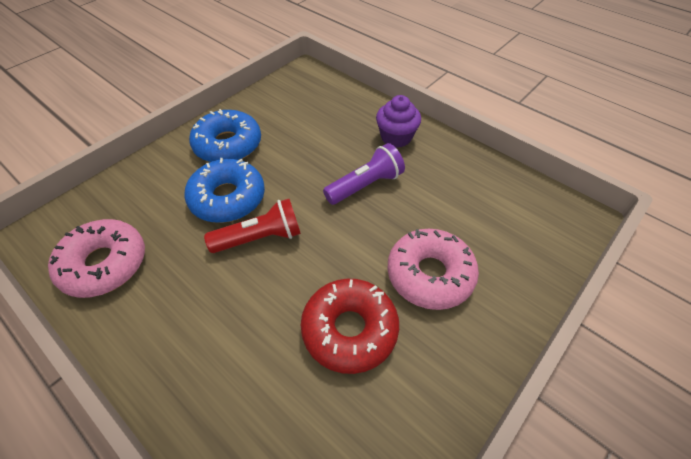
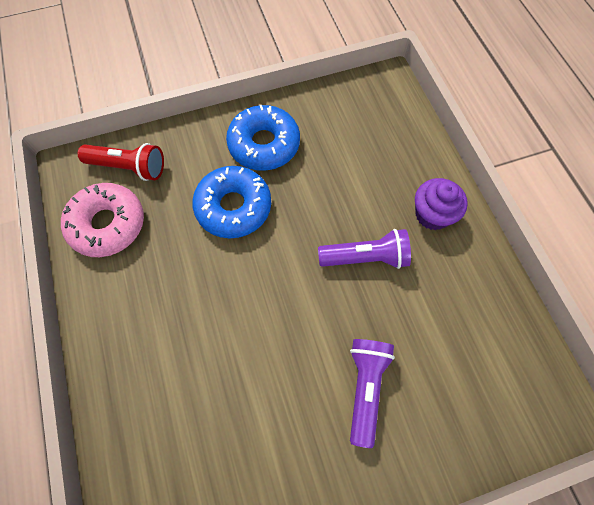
camera: 30 degrees right, 15 degrees up
(260, 238) = (239, 265): red flashlight -> red flashlight (129, 167)
(349, 330) = (263, 398): red donut -> none
(430, 275) = (365, 387): pink donut -> purple flashlight

